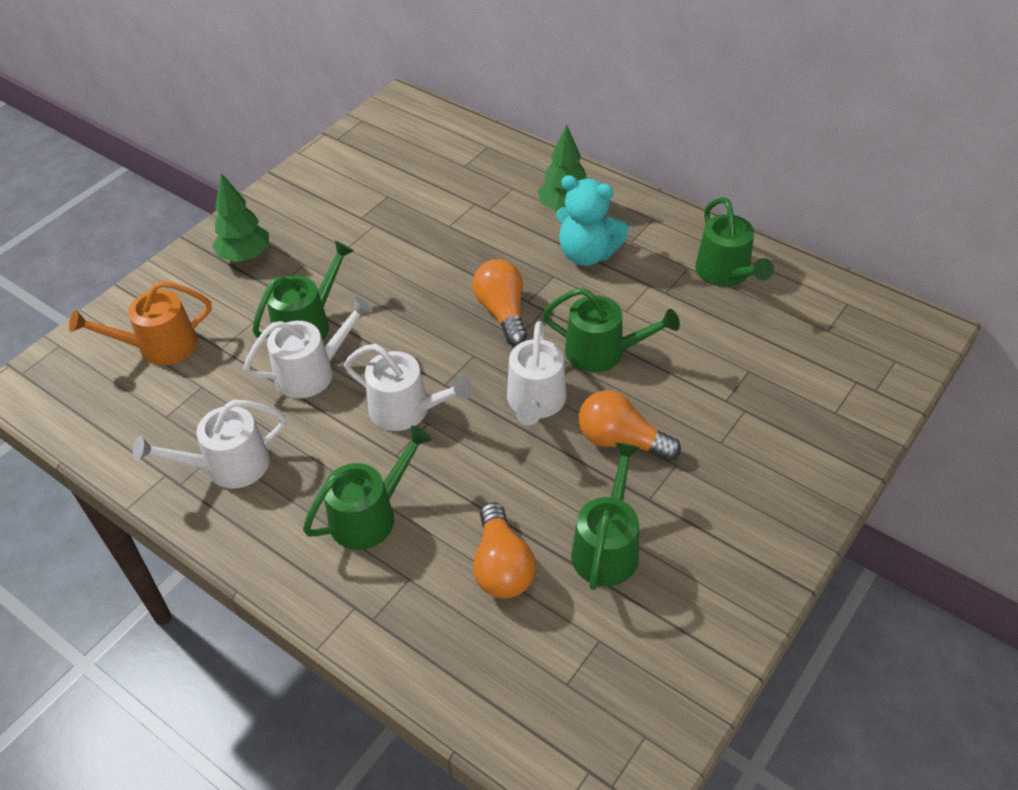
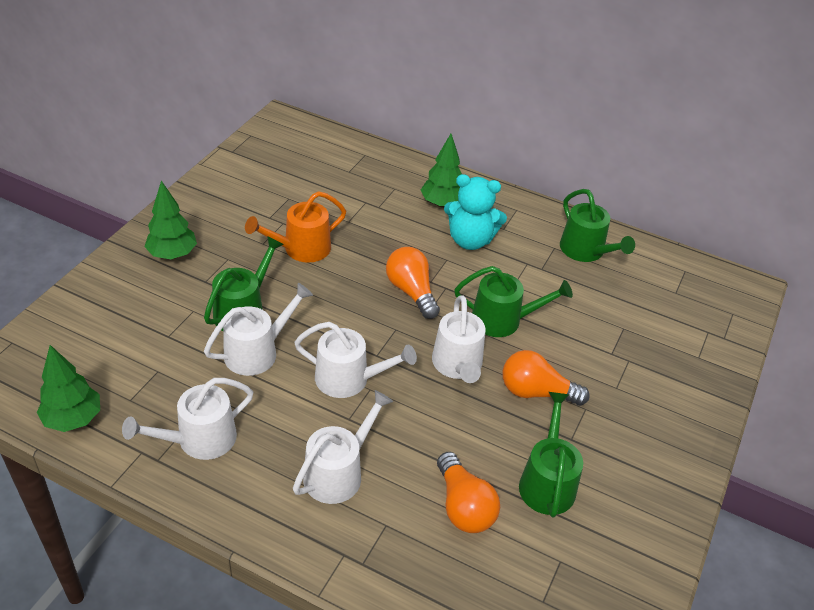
camera: 15 degrees left, 5 degrees down
(103, 433) = (73, 419): none -> green tree
(160, 346) = (110, 338): orange watering can -> orange watering can (301, 249)
(370, 515) = (338, 473): green watering can -> white watering can

